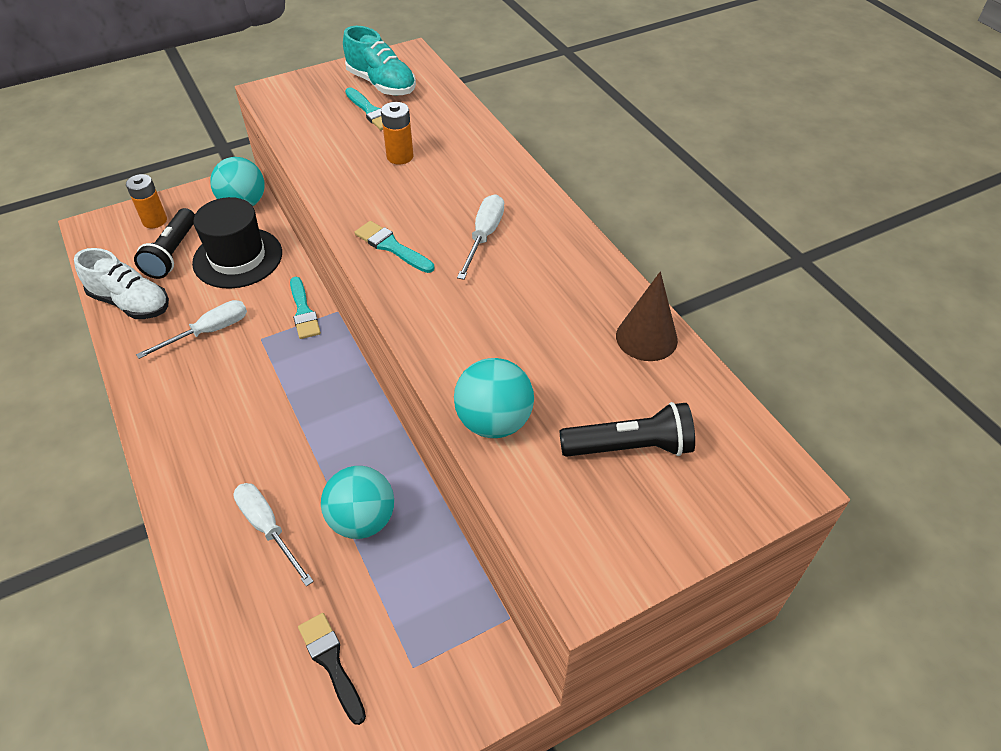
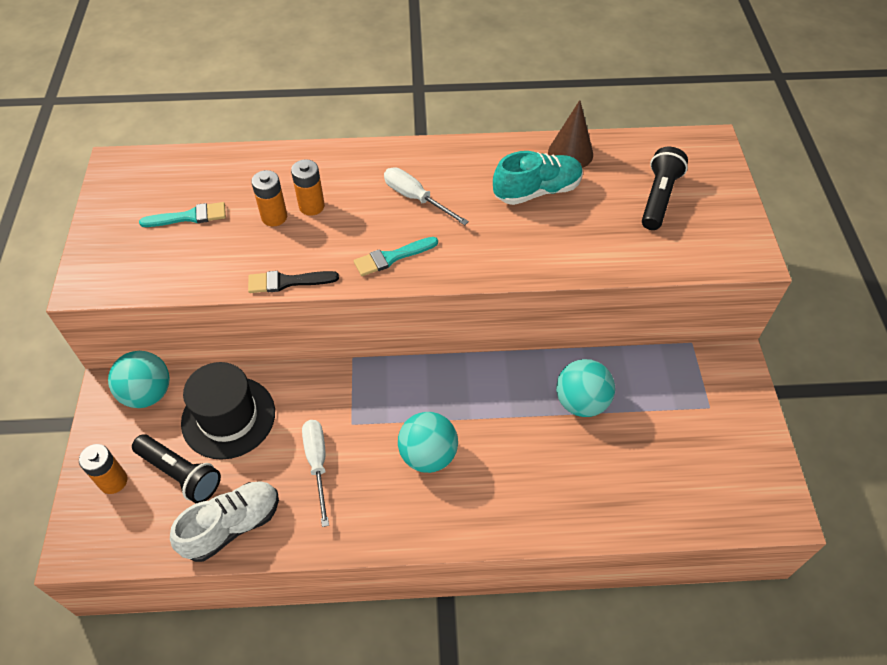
camera: 65 degrees left, 5 degrees up
(268, 528) = (563, 466): white screwdriver -> none
(303, 311) = (337, 382): turquoise brush -> none
(331, 663) = (691, 454): black brush -> black brush (287, 282)
(381, 84) = (150, 197): turquoise shoe -> turquoise shoe (537, 191)
(428, 173) = (311, 206): none -> orange battery
(494, 421) = (608, 256): turquoise ball -> turquoise ball (428, 455)

